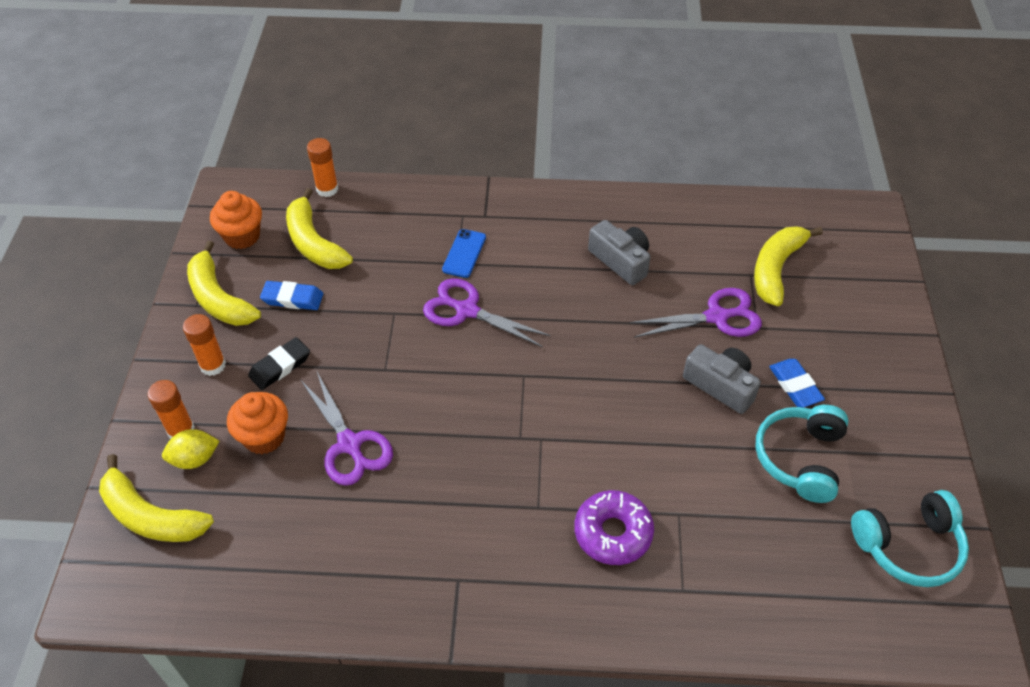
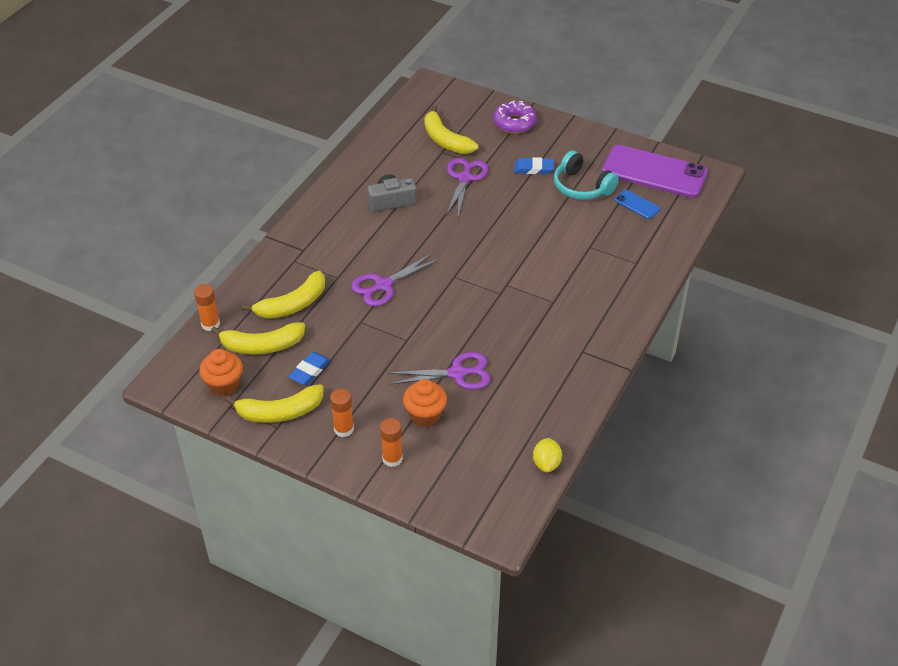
camera: 65 degrees left, 5 degrees down
(151, 516) = (455, 488): yellow banana -> yellow banana (292, 304)
(195, 459) = (421, 456): yellow lemon -> yellow lemon (546, 463)
(280, 366) = (369, 393): black eraser -> none
(464, 253) = (331, 271): blue phone -> blue phone (637, 205)
(613, 533) = (587, 277): purple donut -> purple donut (514, 123)
(721, 385) = (515, 197): grey camera -> none
(908, 546) = (654, 172): turquoise headphones -> purple phone

